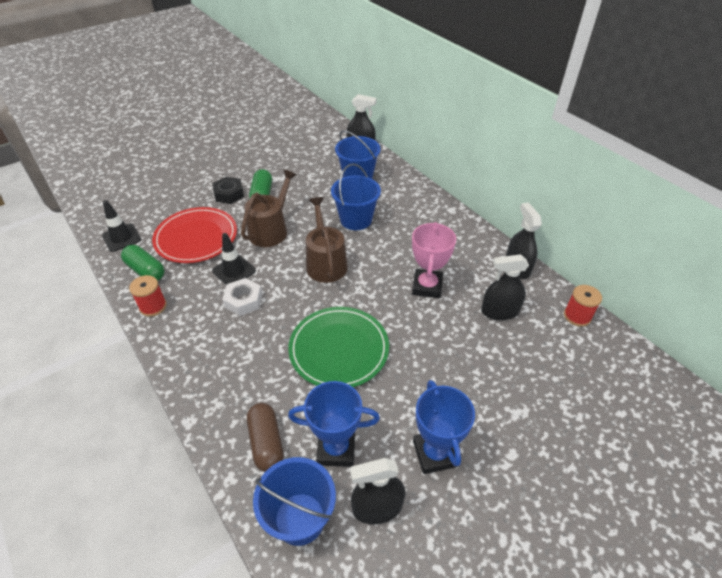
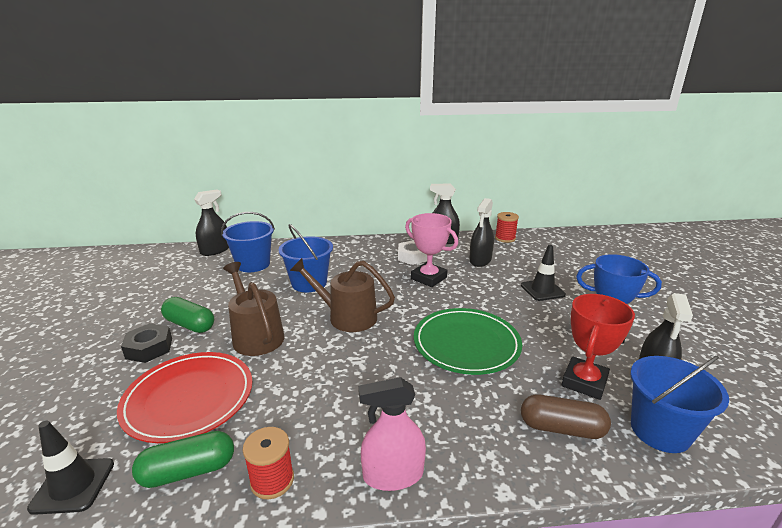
camera: 60 degrees left, 20 degrees down
(179, 358) = (393, 475): none -> pink spray bottle
(234, 271) = (289, 382): black traffic cone -> black traffic cone (542, 290)
(243, 300) = (345, 388): white nut -> white nut (412, 257)
(336, 449) = (584, 382): blue trophy -> red trophy

